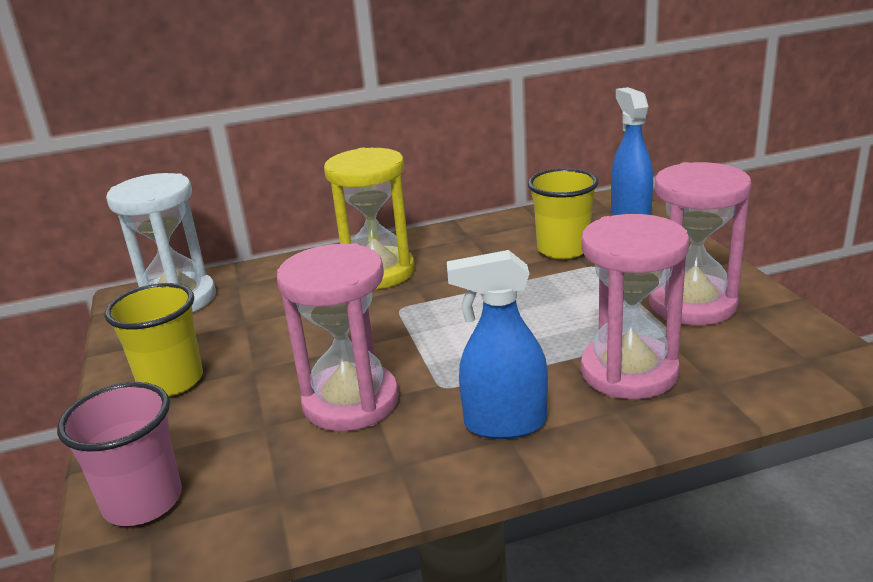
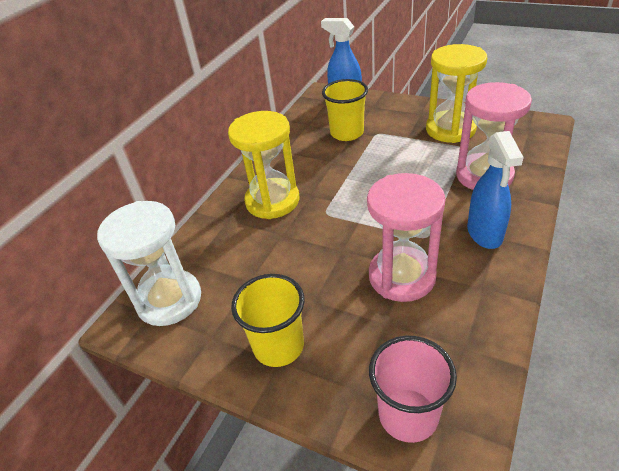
camera: 45 degrees left, 15 degrees up
(504, 424) = (484, 233): blue spray bottle -> blue spray bottle turned 45 degrees counterclockwise
(692, 304) = (450, 129): pink hourglass -> yellow hourglass

